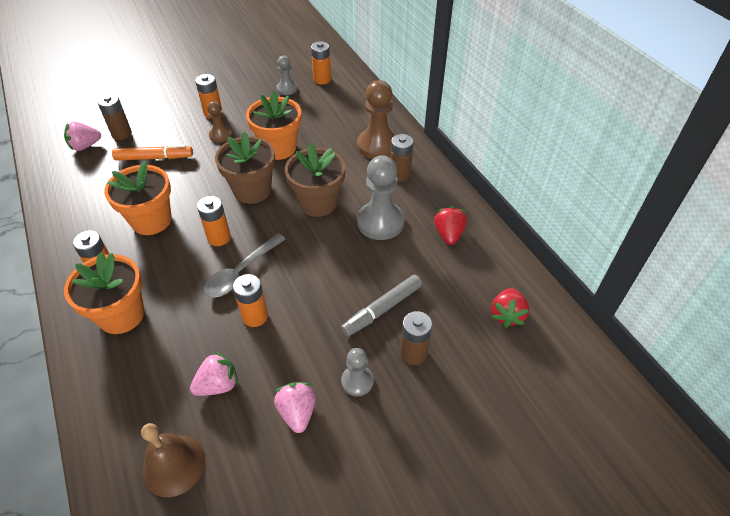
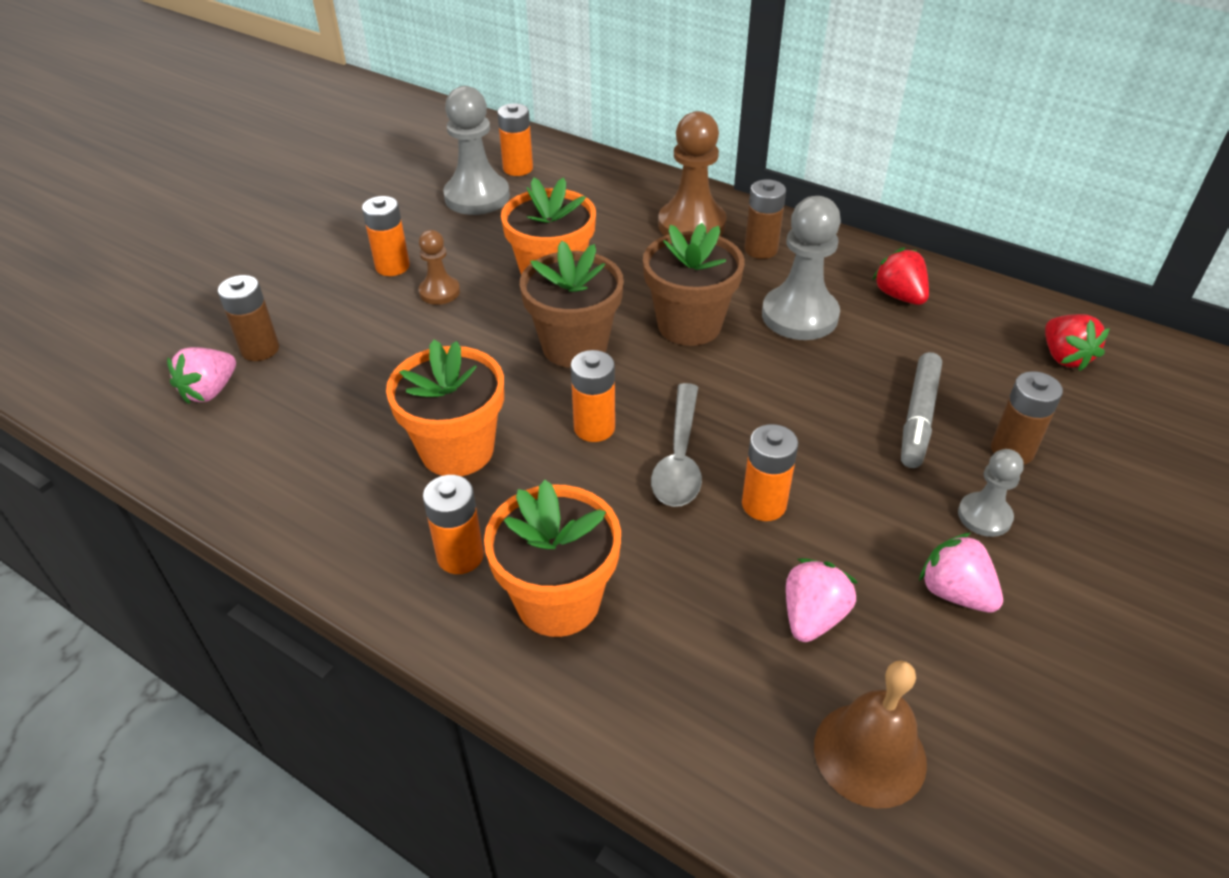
camera: 30 degrees left, 5 degrees down
(154, 158) = (361, 362): orange marker -> none
(287, 89) = (477, 197): grey pawn -> grey pawn, size x1.82

